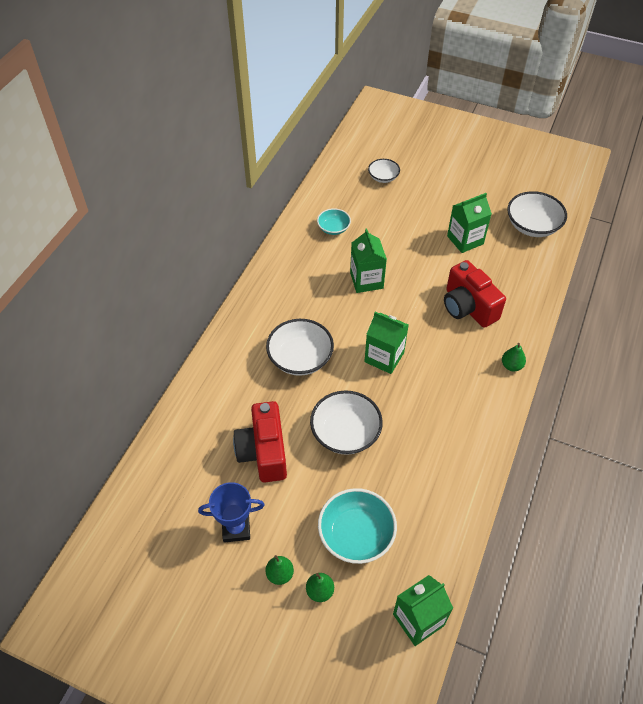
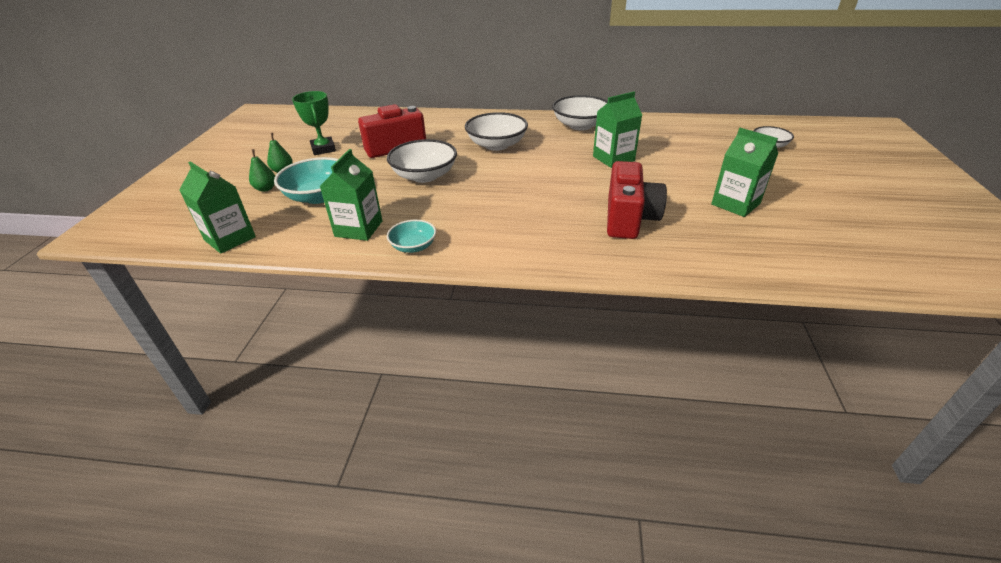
camera: 75 degrees right, 15 degrees down
(236, 528) = (323, 149): blue trophy -> green trophy
(333, 228) = (664, 134): turquoise bowl -> turquoise bowl (413, 246)
(384, 357) = (522, 181): green carton -> green carton (358, 228)
(468, 307) = (629, 219): red camera -> red camera turned 150 degrees clockwise
(511, 366) = (561, 259): green pear -> none
(532, 226) = (827, 251): white bowl -> white bowl (580, 125)

